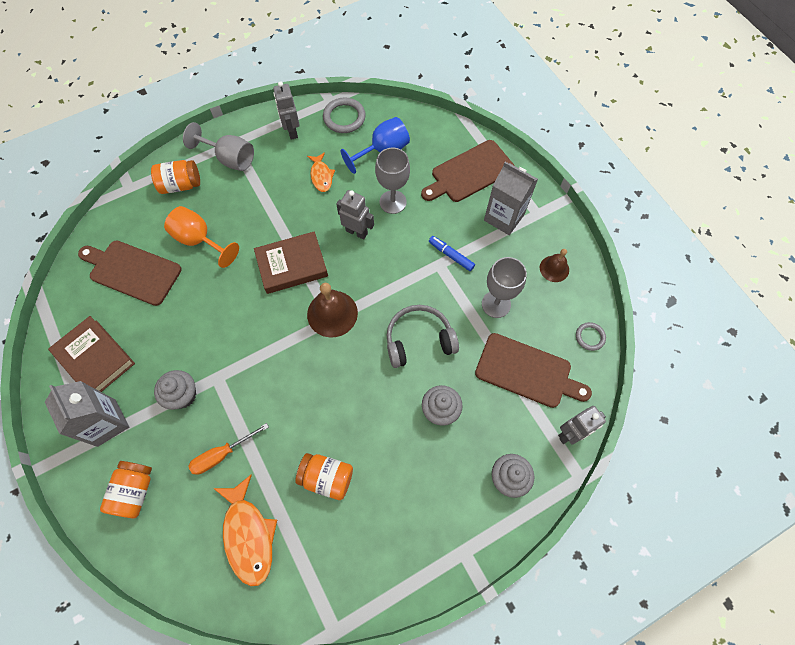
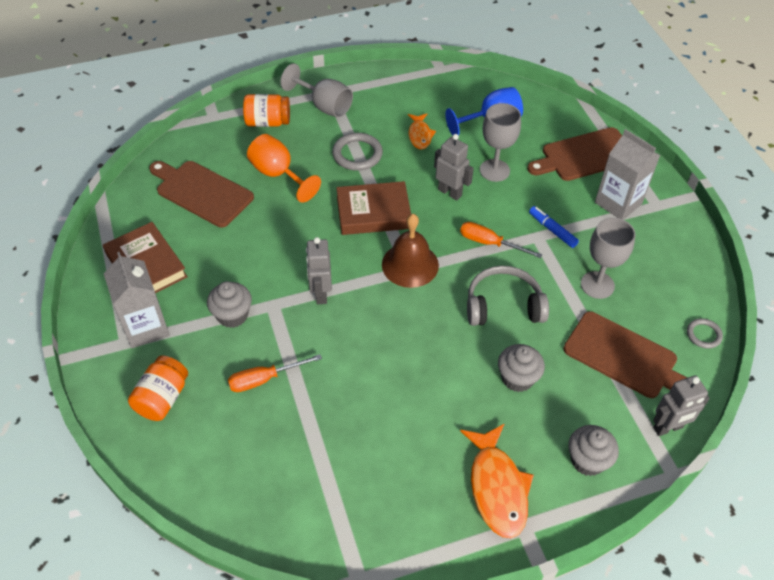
camera: 10 degrees right, 15 degrees down
(248, 535) = (279, 463): orange fish -> orange fish (497, 487)
(292, 131) = (395, 90): grey robot -> grey robot (320, 294)
(327, 477) = (377, 422): orange jar -> none
(344, 117) = (453, 86): grey ring -> grey ring (357, 154)
(398, 278) = (489, 243): none -> orange screwdriver
(554, 268) = (670, 261): brown bell -> none

